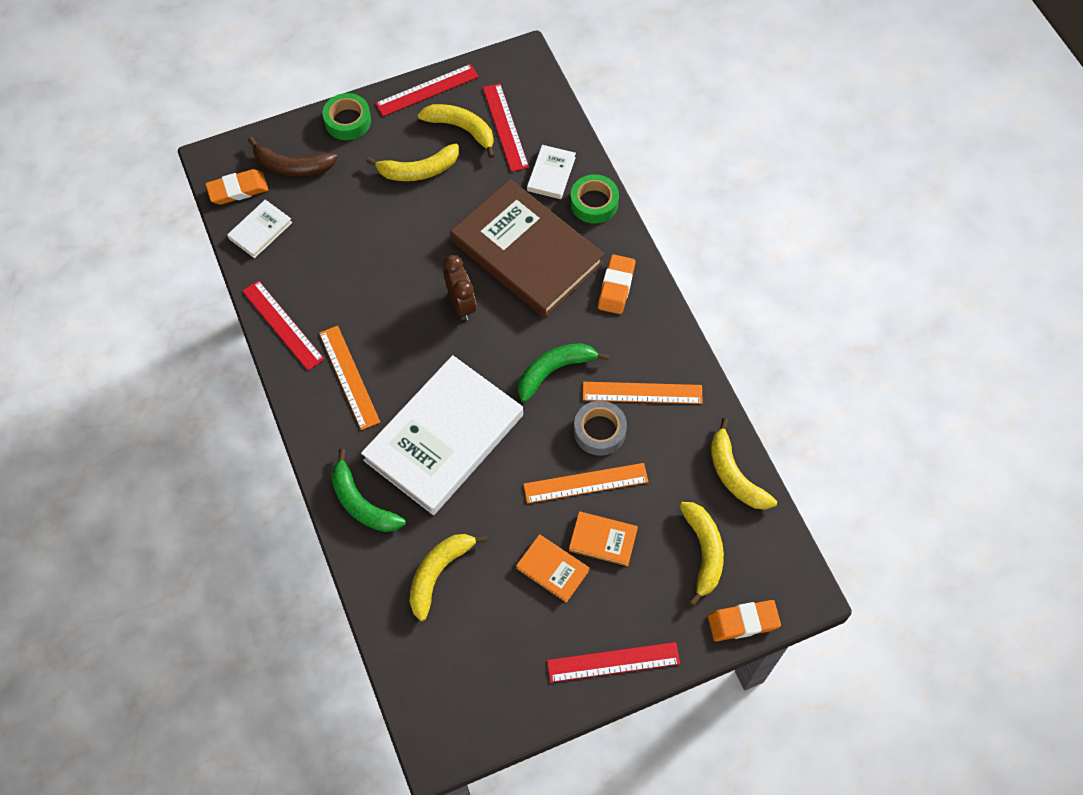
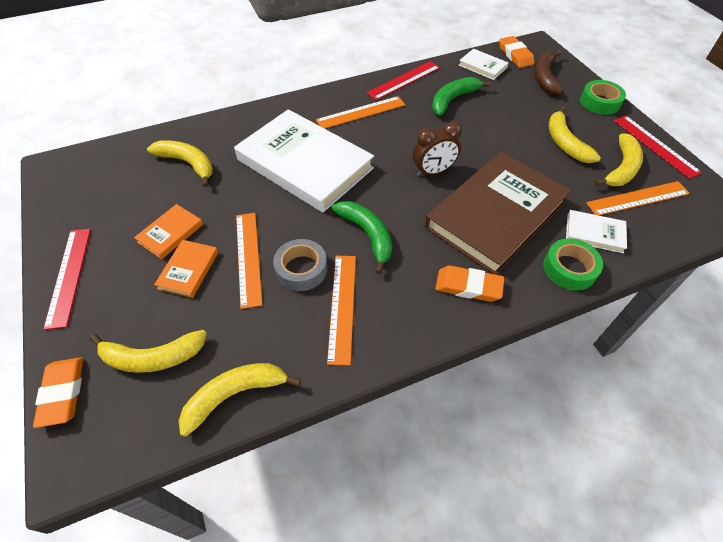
camera: 90 degrees right, 10 degrees down
(361, 503) = (255, 122): green banana -> green banana (453, 100)
(505, 127) = (637, 198): red ruler -> orange ruler

